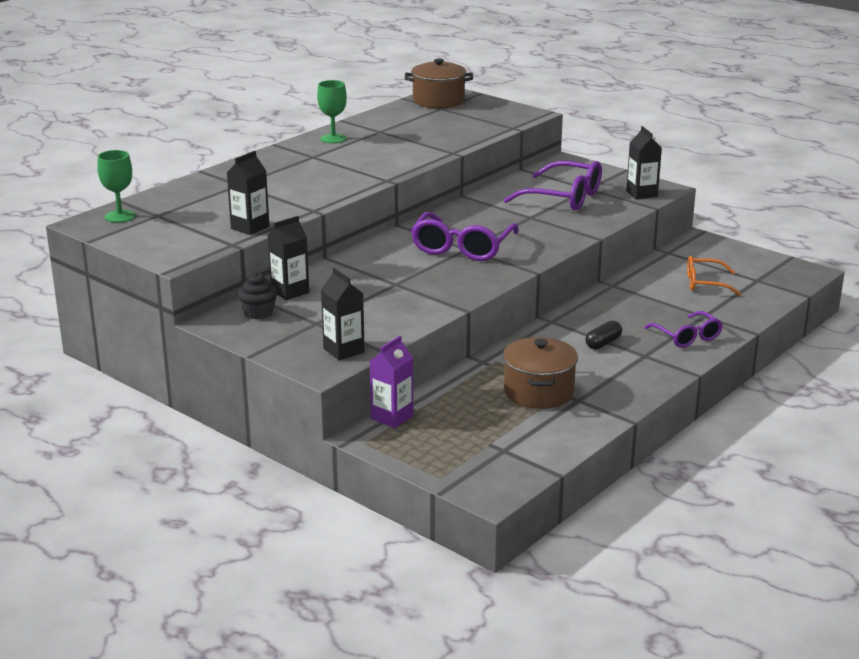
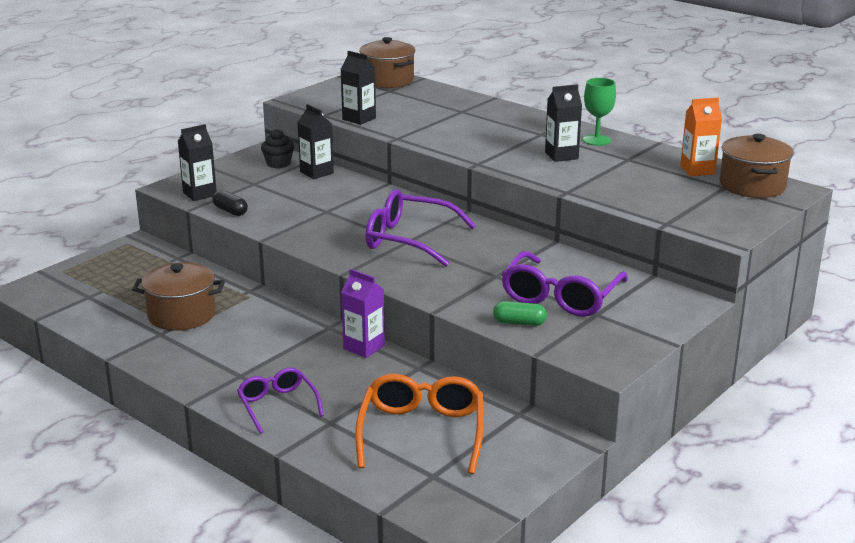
camera: 90 degrees right, 0 degrees up
(120, 216) = (387, 80): green goblet -> brown pot
(392, 417) = (162, 252): purple carton -> purple carton (364, 347)
(406, 113) = (697, 170): none -> orange carton
(603, 343) = (273, 353): black capsule -> black capsule (230, 211)
(609, 211) = (519, 323): none -> green capsule
(641, 194) = (584, 348): black carton -> black carton (561, 156)
(687, 337) = (277, 405): purple glasses -> purple glasses turned 90 degrees clockwise
(705, 283) = (422, 432): orange glasses -> orange glasses, size x1.62

